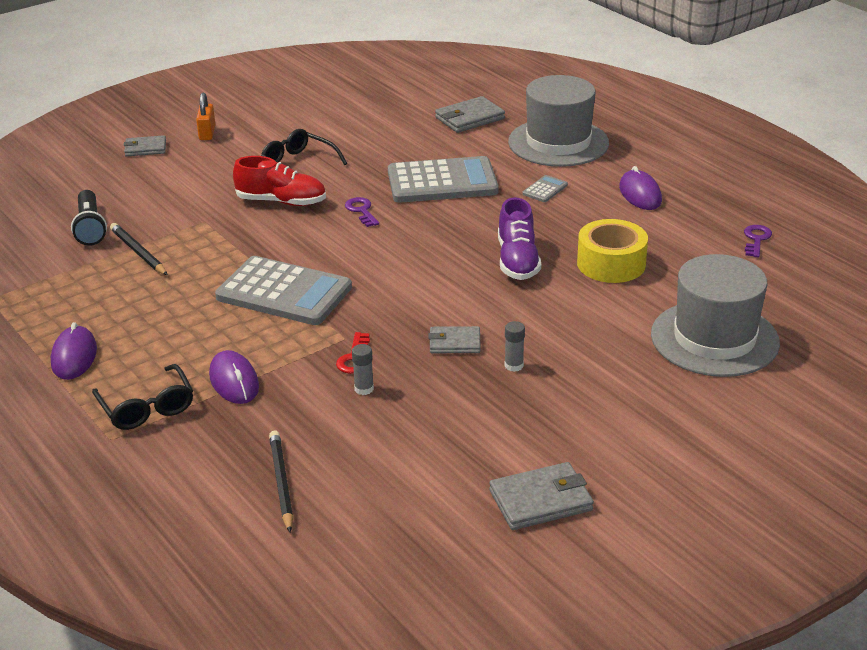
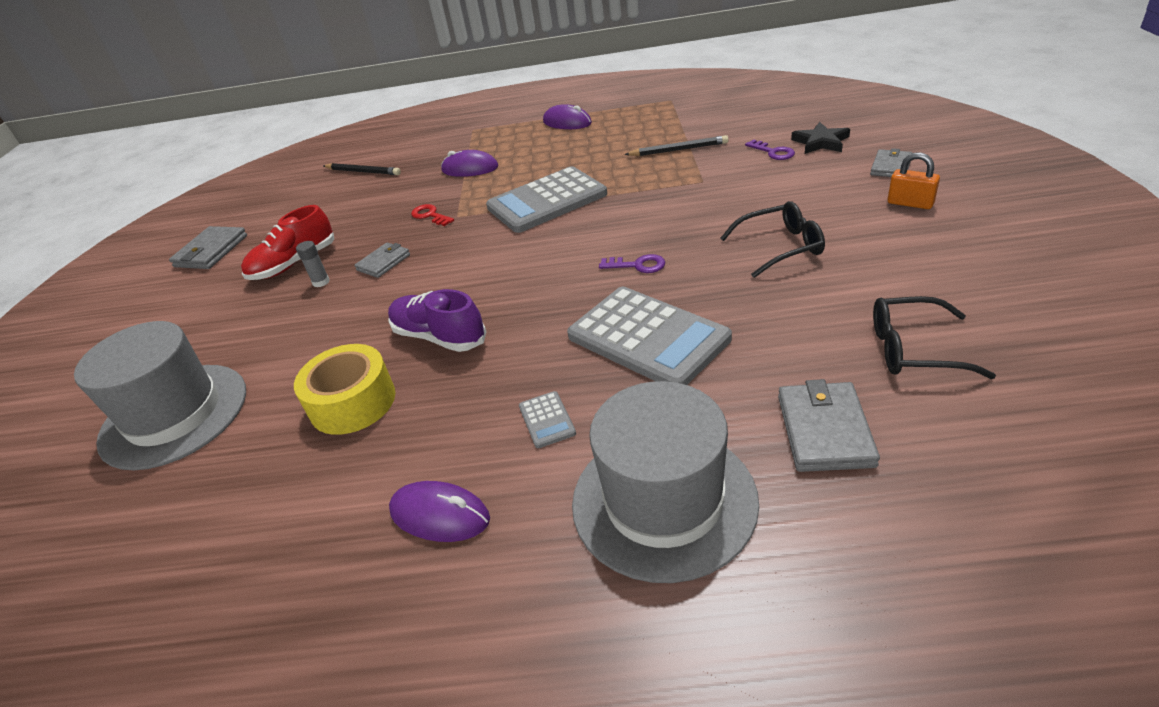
camera: 130 degrees right, 5 degrees up
(90, 228) = (740, 134): black flashlight -> none
(102, 184) = (820, 142): none -> black star
(147, 407) = (485, 140): black glasses -> black glasses (914, 349)
(281, 201) = (702, 223): red shoe -> red shoe (294, 264)
(364, 389) = (394, 212): grey glue stick -> none
(442, 182) = (648, 338): grey calculator -> grey calculator turned 75 degrees counterclockwise
(756, 239) = (216, 577): purple key -> purple key (773, 152)

